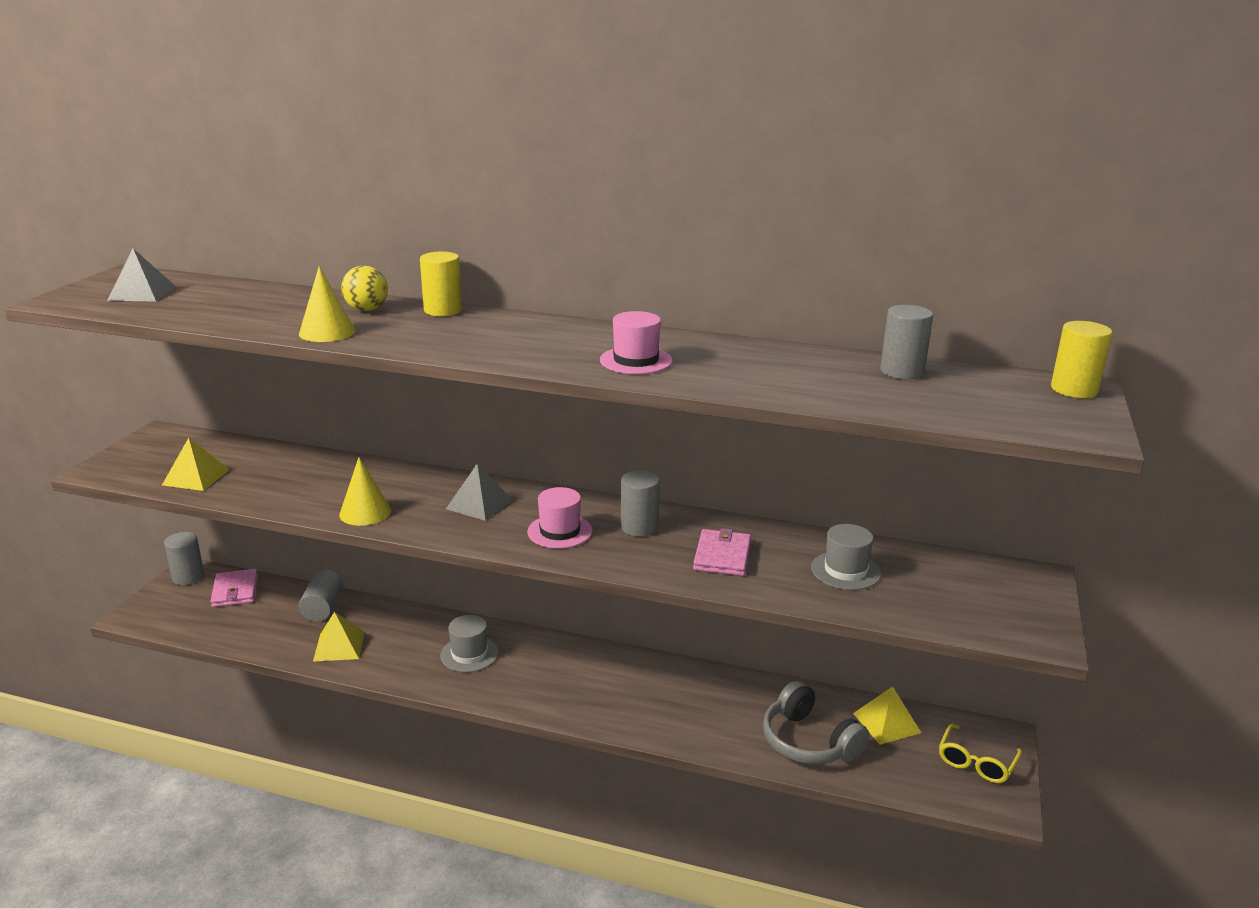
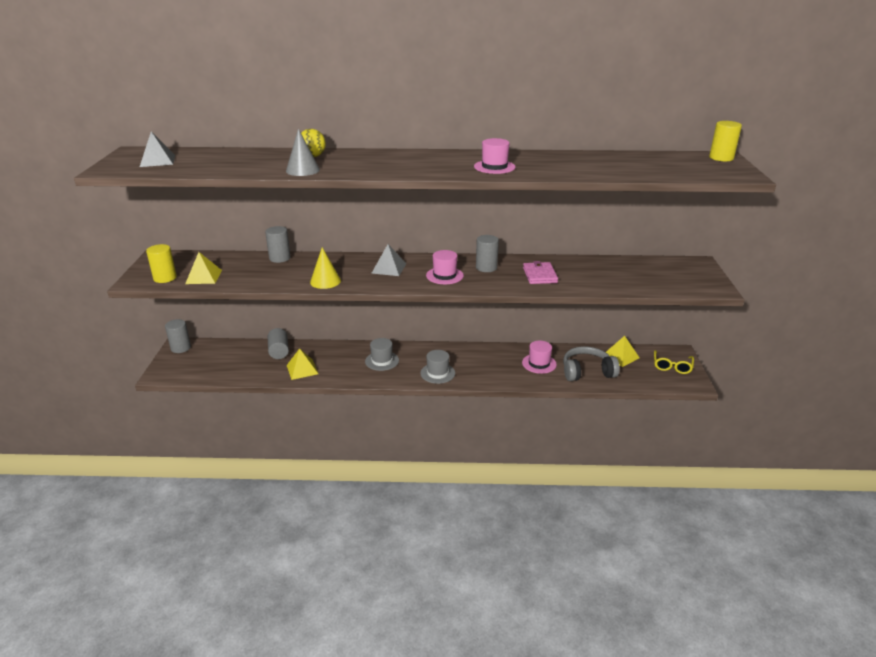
camera: 15 degrees left, 5 degrees up
(235, 591) = (217, 351): pink wallet -> none
(327, 332) = (302, 170): yellow cone -> grey cone
(443, 310) = (358, 152): yellow cylinder -> yellow cylinder (165, 278)
(729, 709) = (539, 363): none -> pink hat
(808, 742) = (587, 372): grey headphones -> grey headphones turned 135 degrees clockwise
(845, 571) = (606, 273): grey hat -> grey hat (437, 373)
(902, 371) = (634, 158): grey cylinder -> grey cylinder (280, 258)

